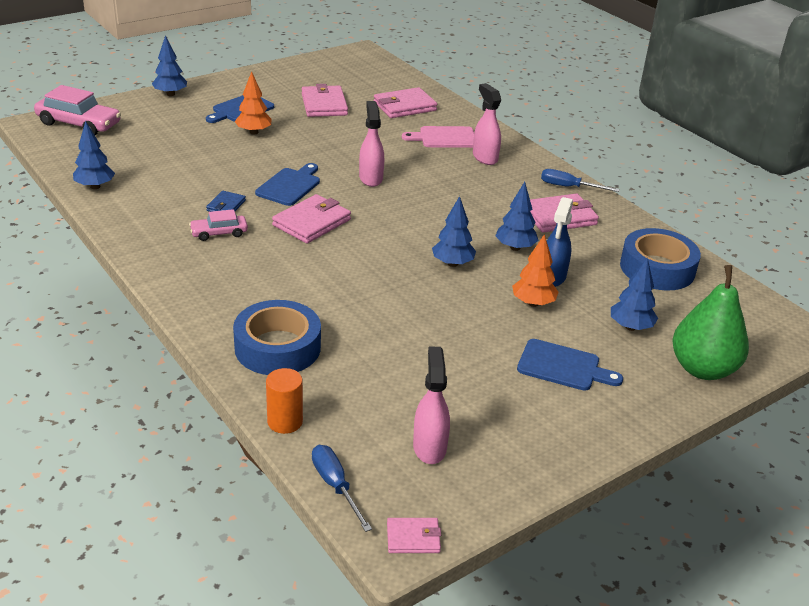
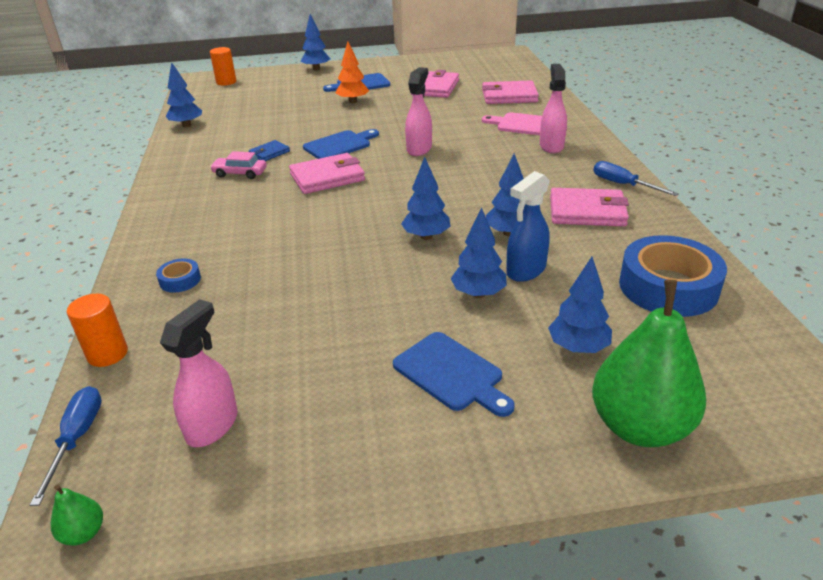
camera: 30 degrees right, 0 degrees up
(79, 124) = (226, 82): pink car -> orange cylinder
(277, 347) = (180, 280): blue tape -> blue tape, size x0.45
(413, 538) = (83, 533): pink wallet -> green pear
(533, 303) = (478, 294): orange tree -> blue tree

